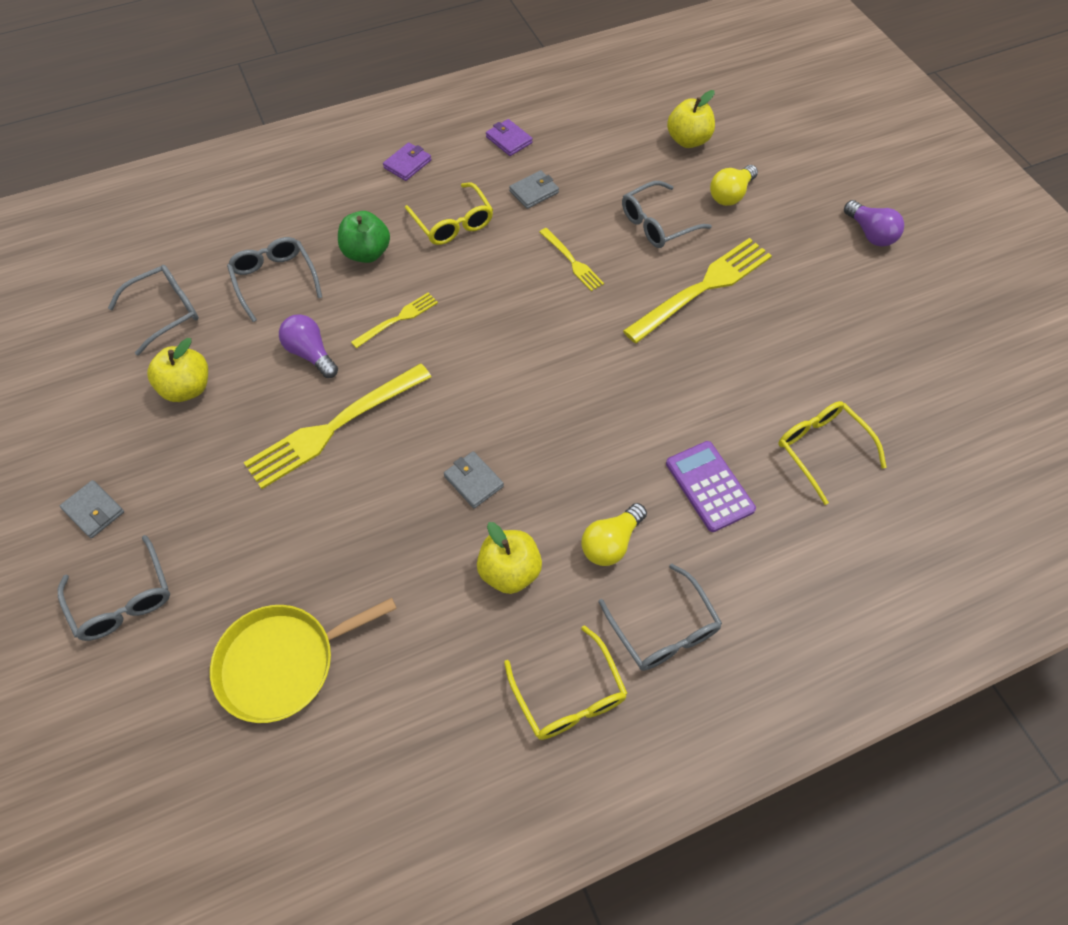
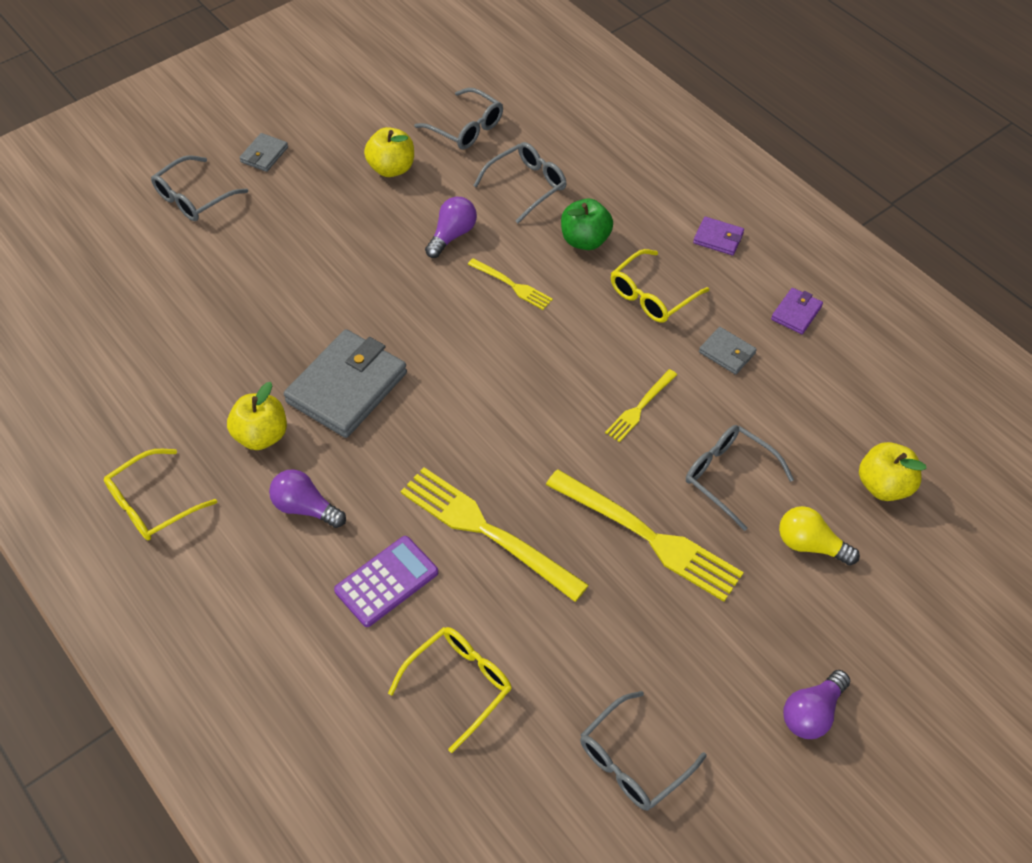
camera: 75 degrees right, 5 degrees down
(283, 663) = (156, 306): yellow pan -> none
(334, 427) = (378, 274): yellow fork -> yellow fork (486, 530)
(473, 481) = (347, 387): grey wallet -> grey wallet, size x2.14
(611, 543) = (305, 507): yellow light bulb -> purple light bulb
(664, 630) = (224, 566): grey glasses -> grey glasses (632, 761)

